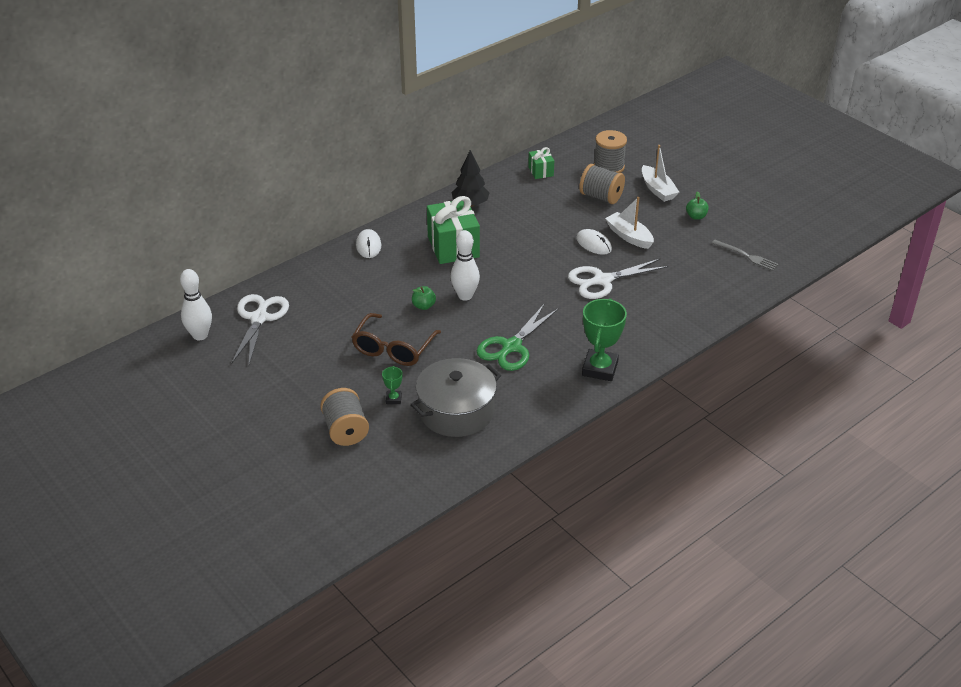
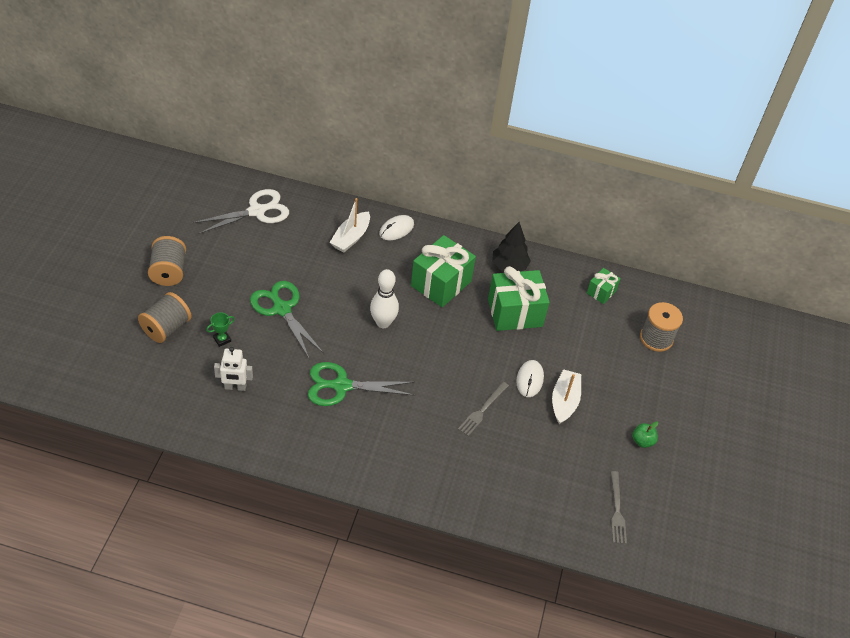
camera: 50 degrees right, 10 degrees up
(200, 335) = (213, 189): white bowling pin -> none
(393, 348) = (282, 309): brown glasses -> green scissors
(423, 306) = (348, 302): green apple -> none
(456, 411) = (235, 387): grey pot -> white robot
(521, 222) = (515, 312): none -> green gift
(599, 369) = (359, 463): green trophy -> none
(601, 197) = (604, 353): grey spool -> grey spool (169, 272)
(602, 280) = (482, 410): white scissors -> grey fork
(657, 190) = (656, 392): white boat -> white boat (351, 238)

